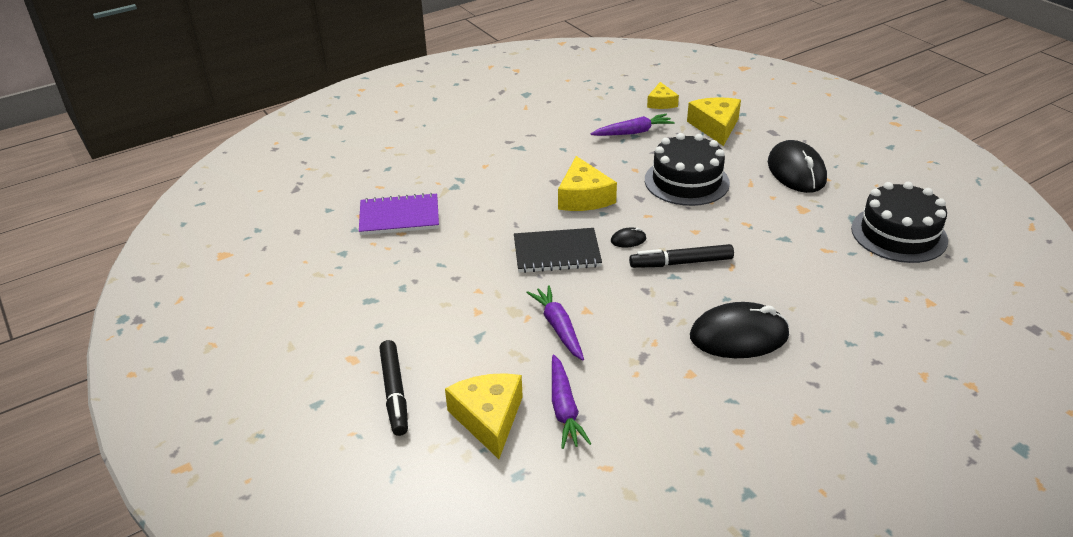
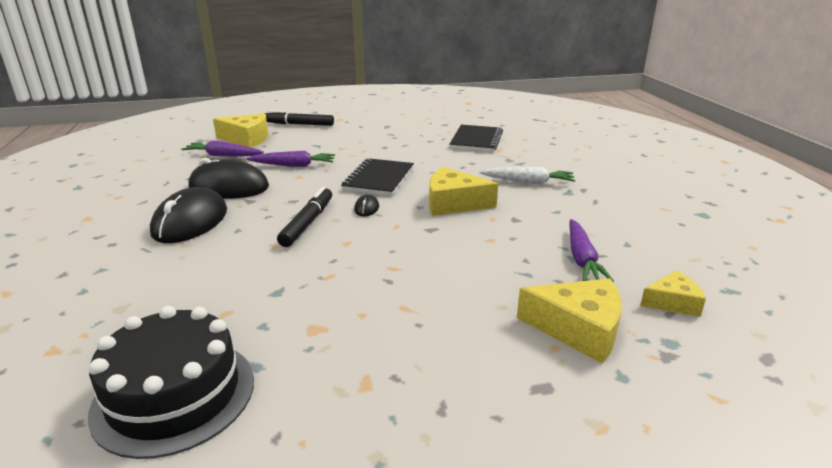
camera: 110 degrees right, 10 degrees down
(399, 217) = (476, 140): purple notebook -> black notebook
(509, 168) = (528, 182): none -> white carrot
(661, 103) = (672, 302): yellow cheese -> yellow cheese turned 150 degrees clockwise
(686, 181) = (443, 263): black cake -> none
(796, 171) = (405, 362): black mouse -> black mouse (229, 187)

